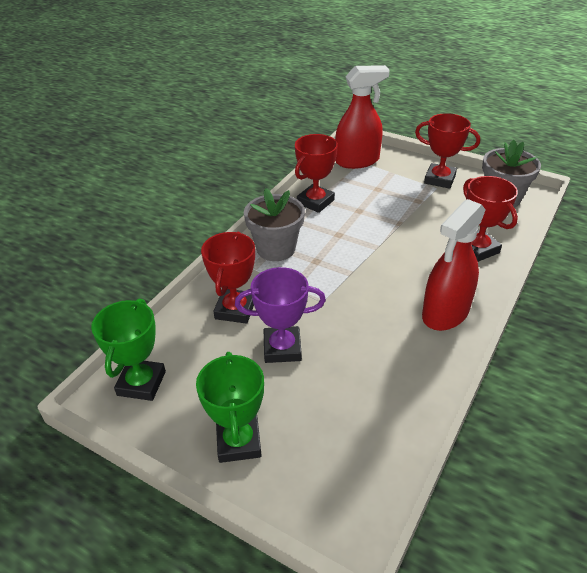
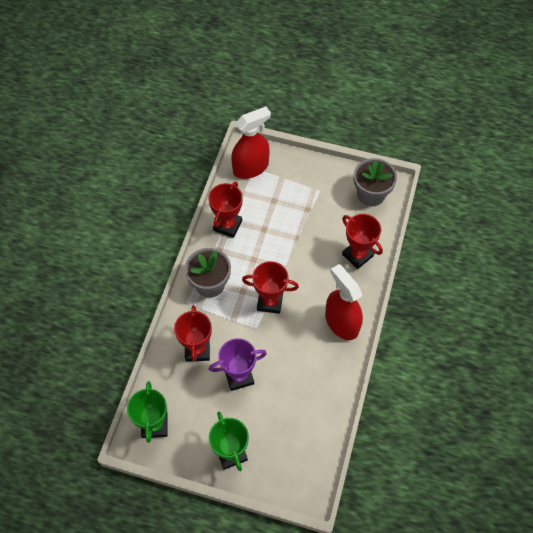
camera: 15 degrees left, 20 degrees up
(439, 179) = (321, 180): red trophy -> red trophy (270, 301)
(445, 313) = (341, 322): red spray bottle -> red spray bottle turned 120 degrees clockwise

